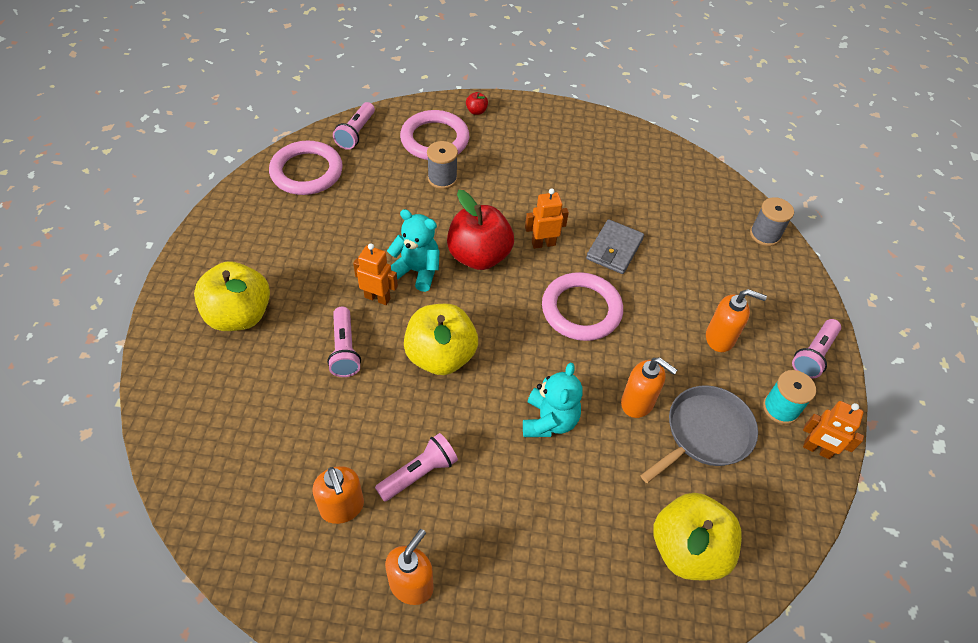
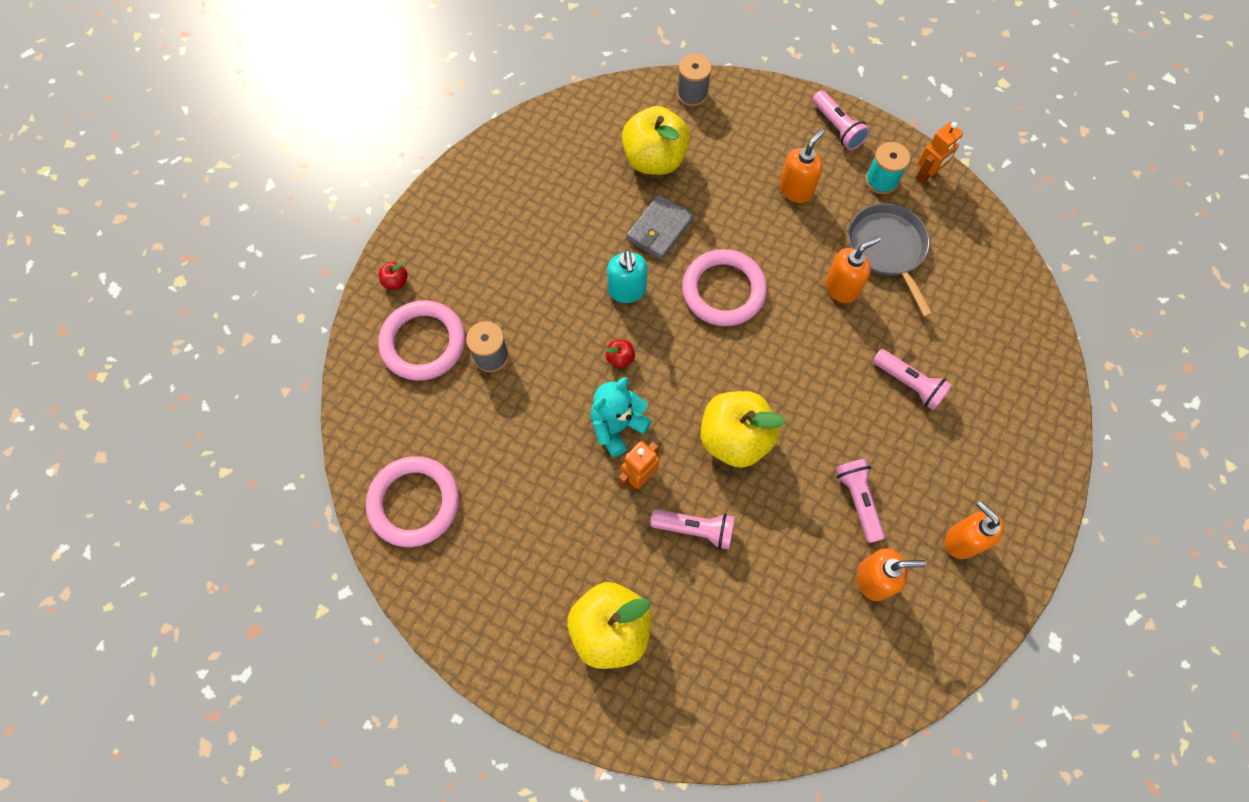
camera: 65 degrees left, 15 degrees up
(356, 133) = (371, 427): pink flashlight -> pink flashlight (909, 384)
(479, 256) = (620, 358): red apple -> red apple, size x0.40
(543, 243) = (627, 291): orange robot -> turquoise soap dispenser
(549, 421) = (837, 368): turquoise teddy bear -> none
(614, 249) = (659, 229): grey wallet -> grey wallet turned 75 degrees clockwise
(687, 549) = (986, 312): yellow apple -> yellow apple (654, 159)

